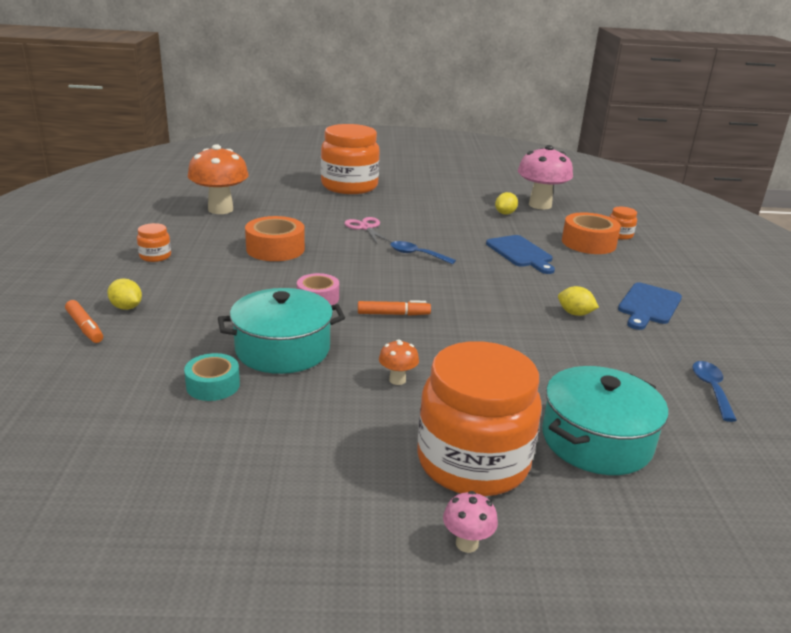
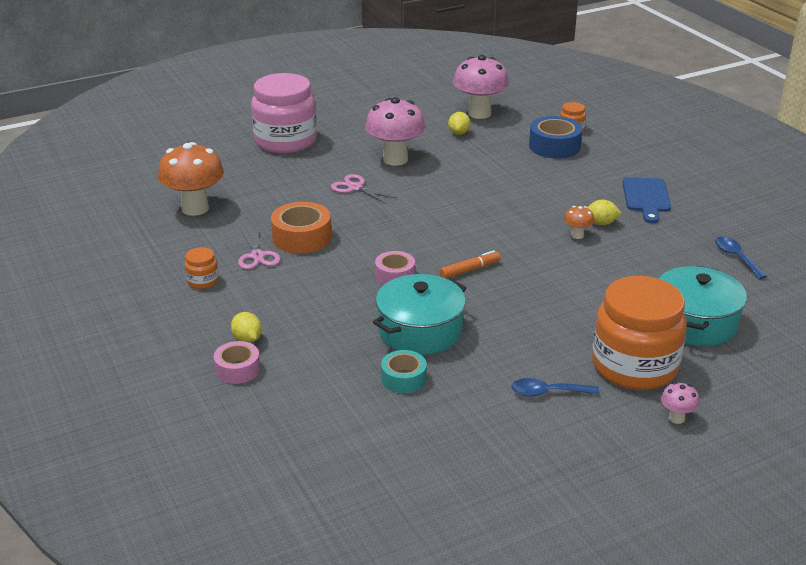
camera: 25 degrees left, 5 degrees up
(85, 327) = (237, 369): orange marker -> pink tape
(126, 307) = (247, 339): yellow lemon -> yellow lemon turned 45 degrees clockwise
(222, 252) = (257, 256): none -> pink scissors
(349, 186) = (285, 141): orange jar -> pink jar
(397, 380) = (529, 325): orange mushroom -> orange mushroom (577, 235)
(417, 255) = (429, 204): blue spoon -> blue spoon (548, 392)
(425, 217) = (395, 159): none -> pink mushroom
(521, 253) = (511, 175): blue cutting board -> none
(588, 243) = (554, 146): orange tape -> blue tape

